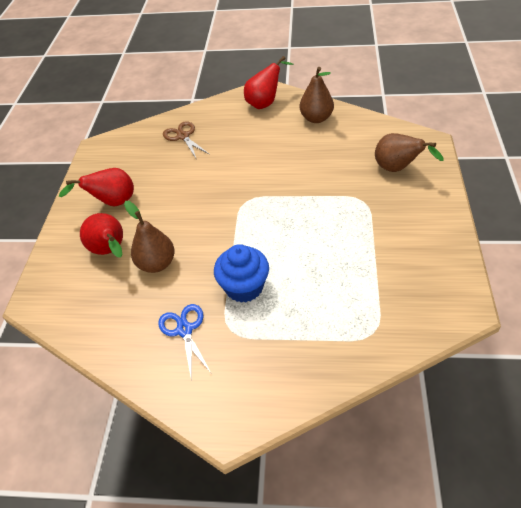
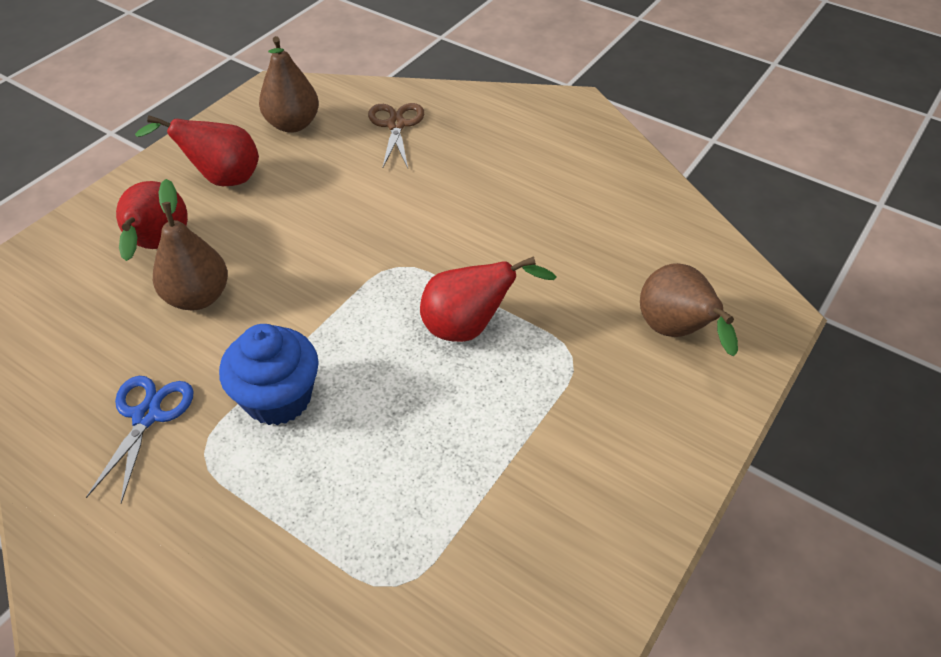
camera: 25 degrees right, 0 degrees up
(265, 103) = (558, 126): red pear -> red pear (469, 327)
(316, 118) = (615, 186): brown pear -> brown pear (293, 124)

